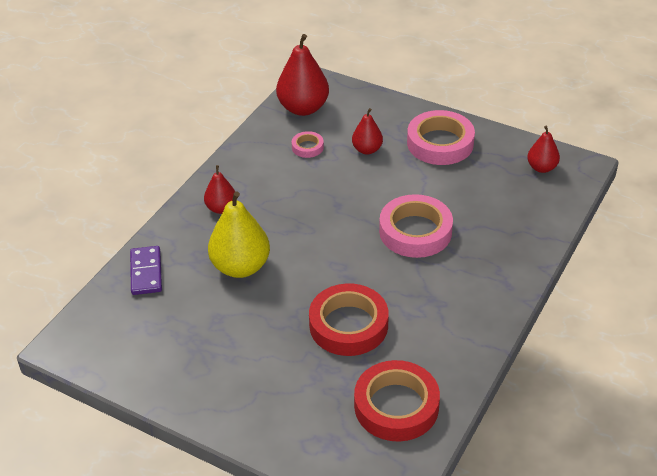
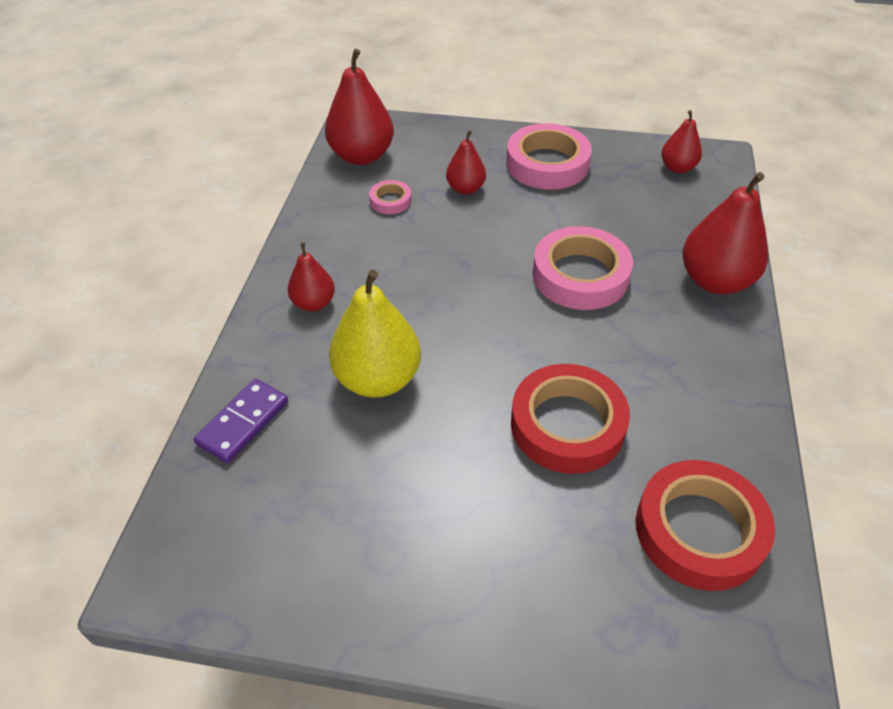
camera: 20 degrees left, 5 degrees up
(146, 272) = (243, 422): purple domino -> purple domino turned 60 degrees clockwise
(513, 258) = (715, 281): none -> red pear

